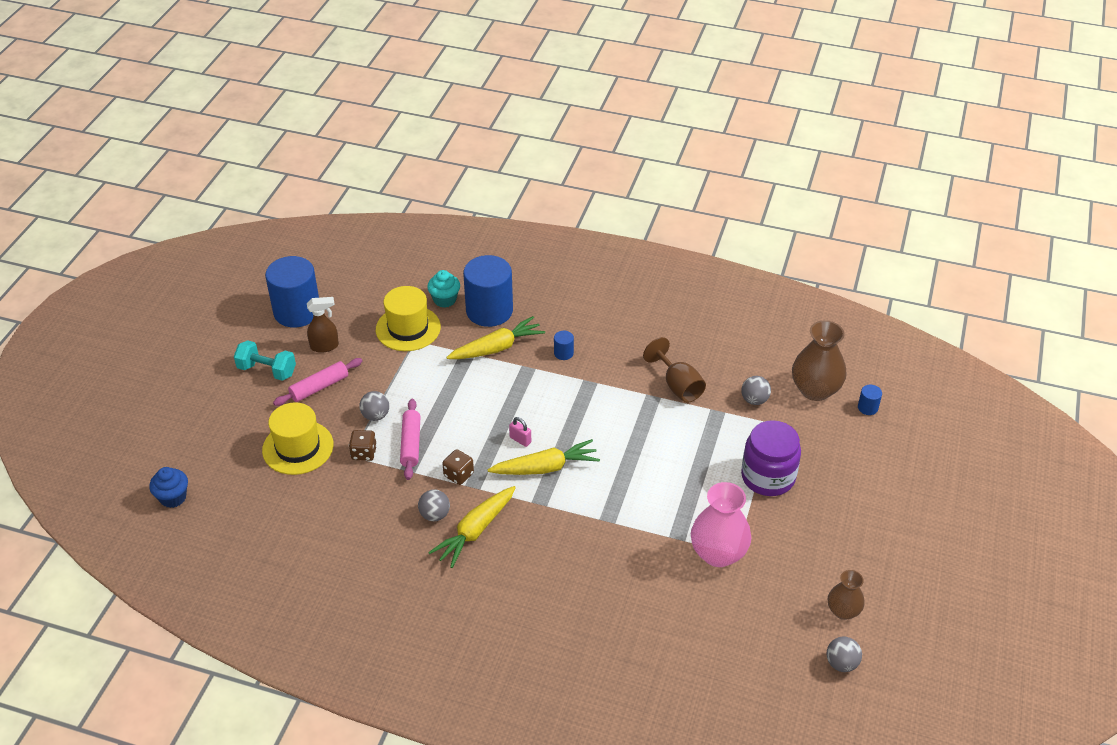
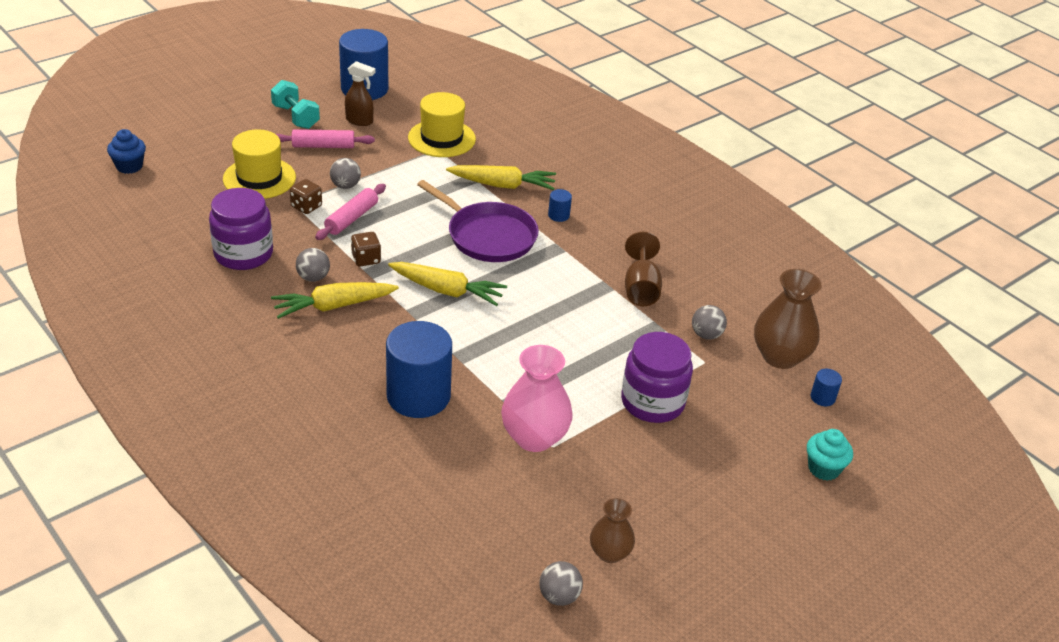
camera: 30 degrees right, 5 degrees down
(358, 526) = (243, 254): none -> purple jar
(445, 300) = (496, 132): turquoise cupcake -> turquoise cupcake (823, 468)
(489, 311) = (526, 156): blue cylinder -> blue cylinder (418, 396)
(520, 440) = (448, 260): pink padlock -> none
(530, 401) = (488, 236): none -> purple pan

